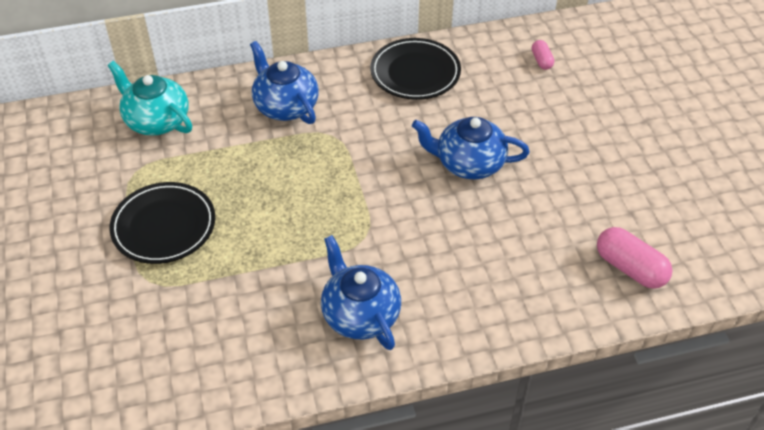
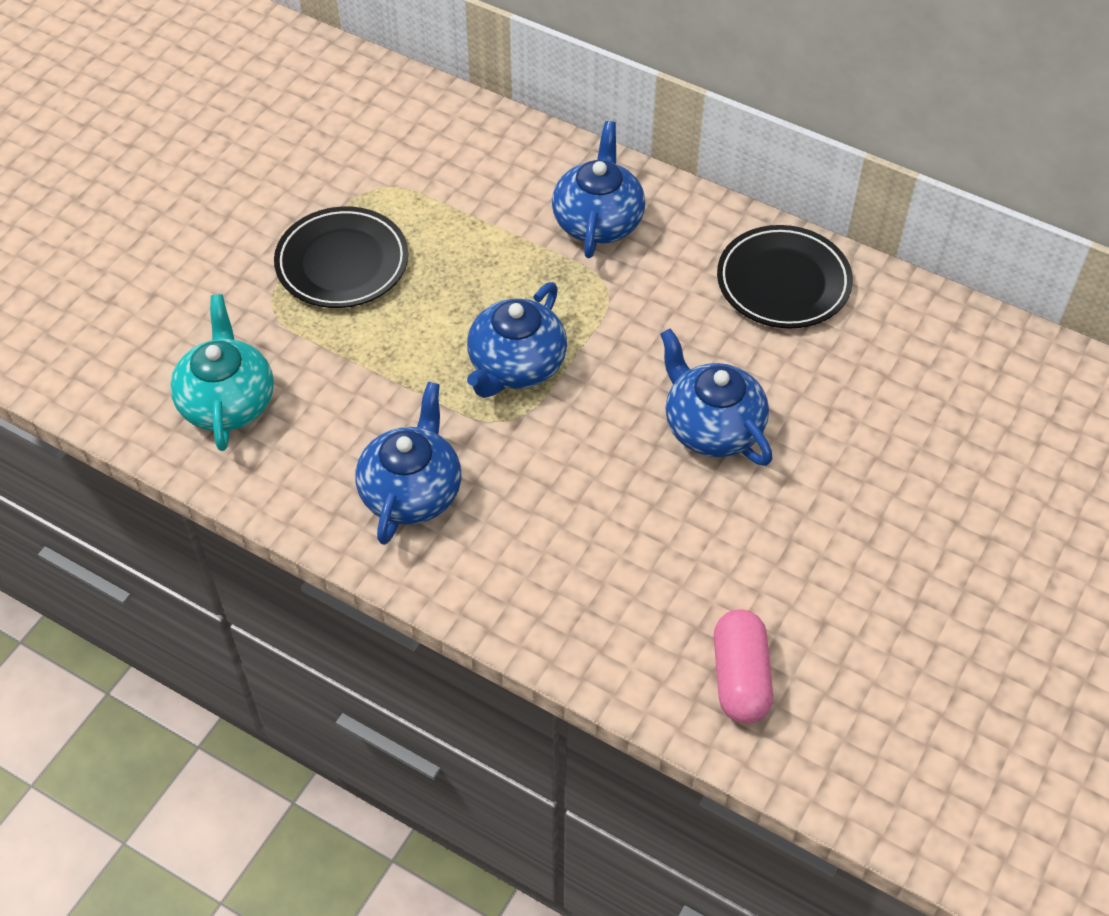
camera: 45 degrees right, 5 degrees up
(156, 120) = (456, 147): turquoise teapot -> turquoise teapot (227, 402)
(333, 207) = (516, 365): none -> blue teapot
(541, 61) = (954, 374): pink capsule -> none

